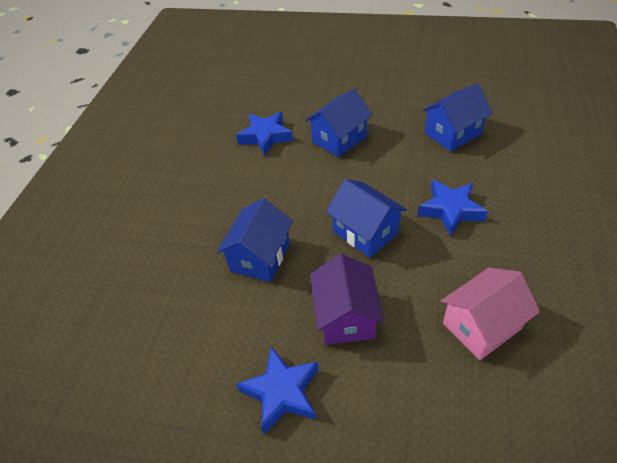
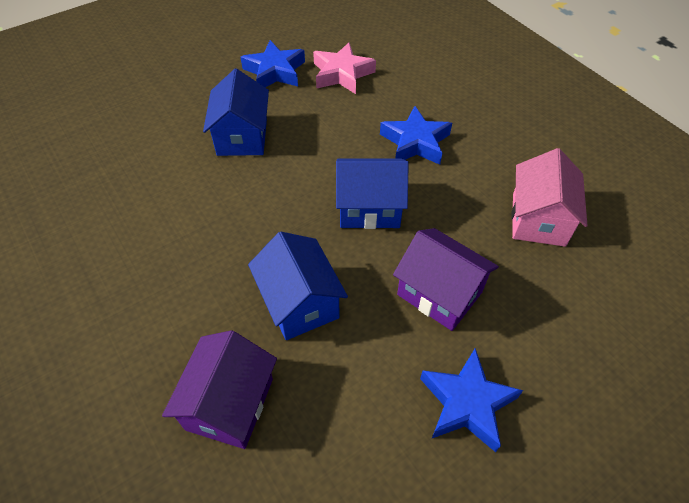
camera: 50 degrees left, 5 degrees up
(169, 281) = (230, 404): none -> purple house
(265, 136) = (156, 179): blue star -> blue star (275, 71)
(452, 133) = (342, 74): blue house -> pink star

